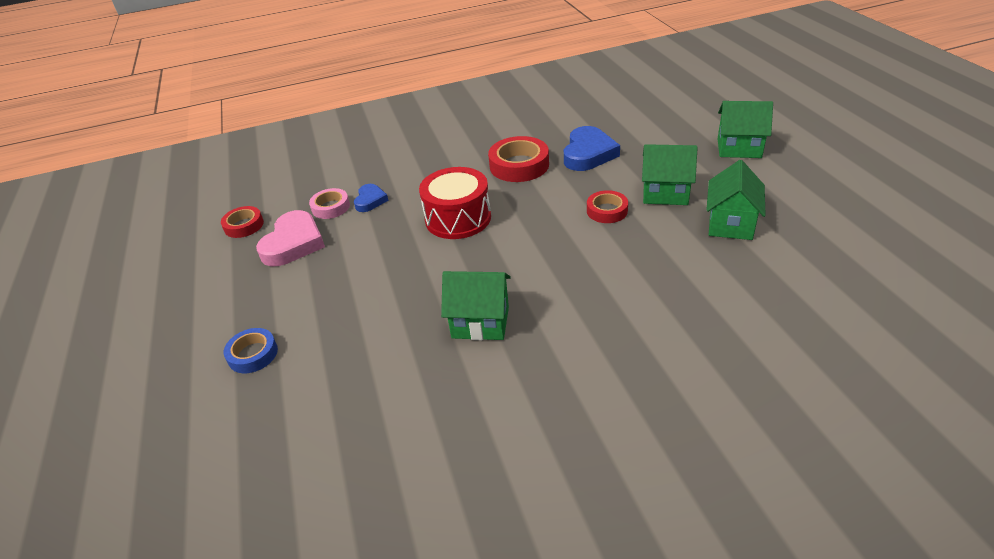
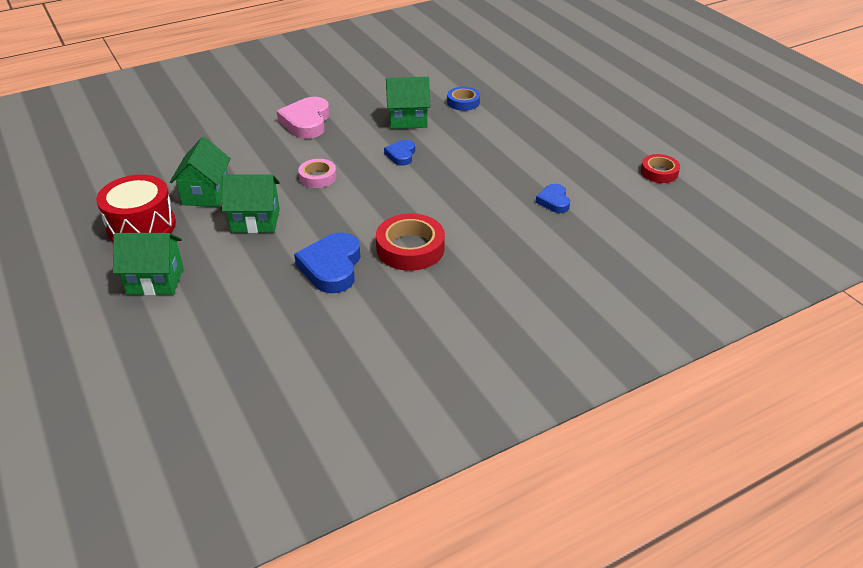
camera: 165 degrees right, 0 degrees up
(253, 354) = (554, 97): blue tape -> blue tape (463, 102)
(293, 243) = (594, 160): pink heart -> pink heart (306, 122)
(331, 207) = (589, 193): pink tape -> pink tape (318, 177)
(458, 218) = (455, 188): red drum -> red drum (141, 226)
(504, 263) = (401, 155): none -> blue heart
(607, 211) = (315, 201): red tape -> none

